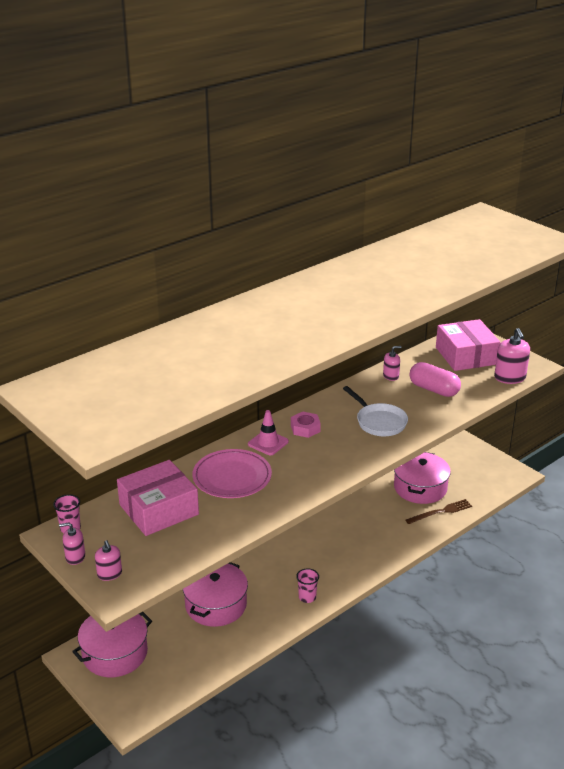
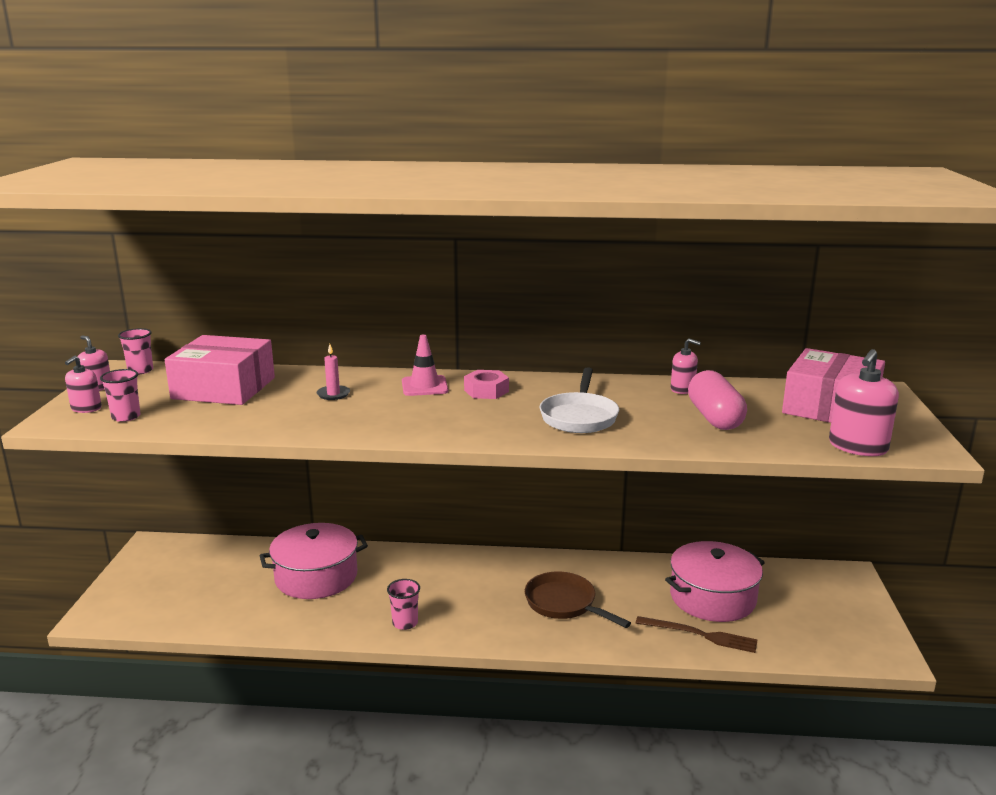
camera: 45 degrees right, 10 degrees down
(115, 653) = (179, 562): pink pot -> none
(150, 563) = (126, 417): none -> pink cup
(232, 477) = (333, 394): pink plate -> pink candle
(363, 534) = (564, 604): none -> brown pan

